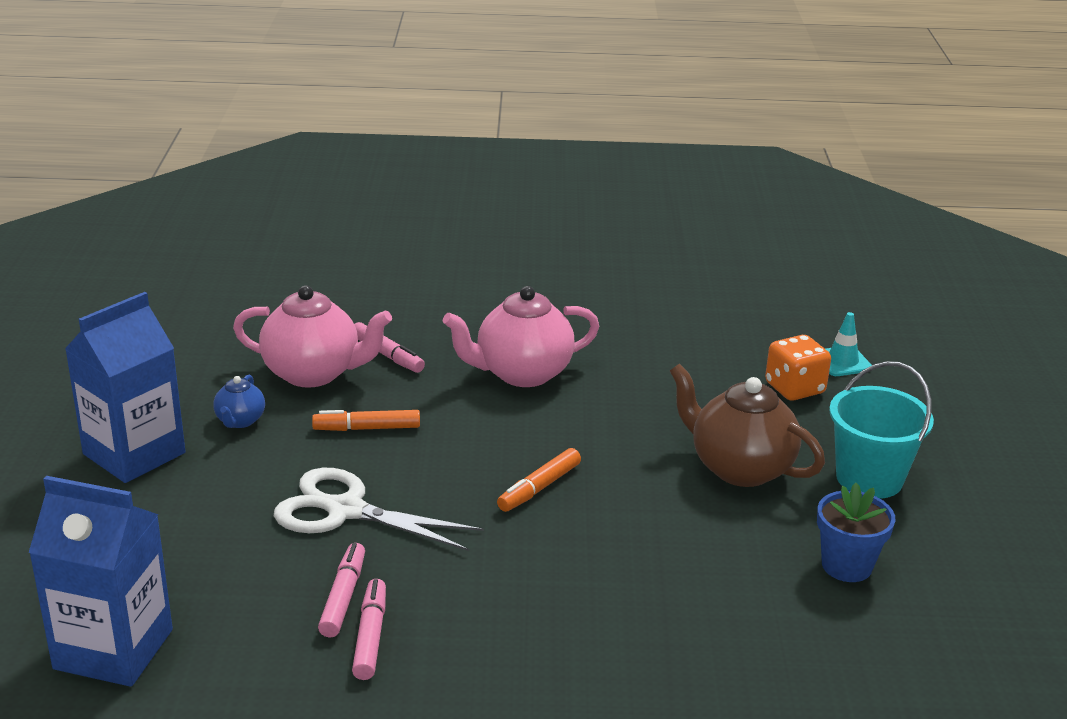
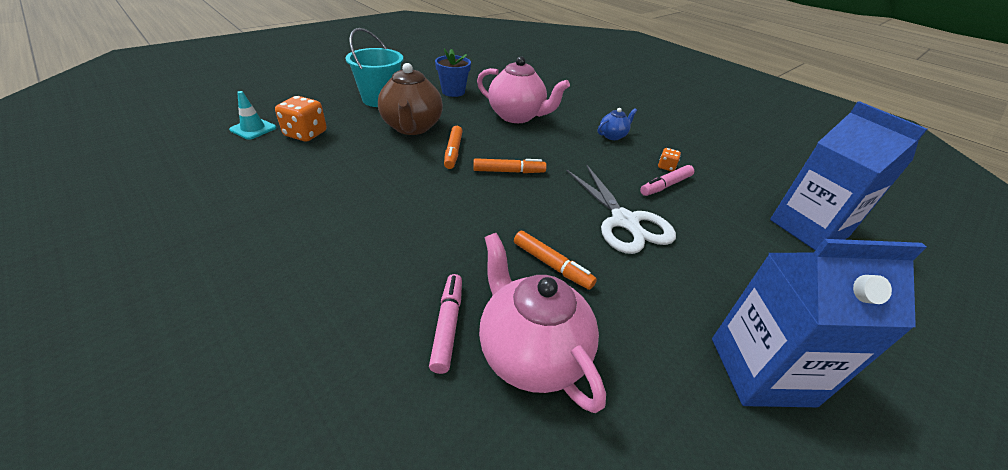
camera: 135 degrees left, 10 degrees up
(240, 421) = (642, 342): blue teapot -> blue teapot (613, 136)
(370, 636) = (666, 167): pink marker -> orange dice
(521, 373) = (395, 234): pink teapot -> pink teapot (517, 116)
(635, 470) = (453, 152): none -> orange marker

